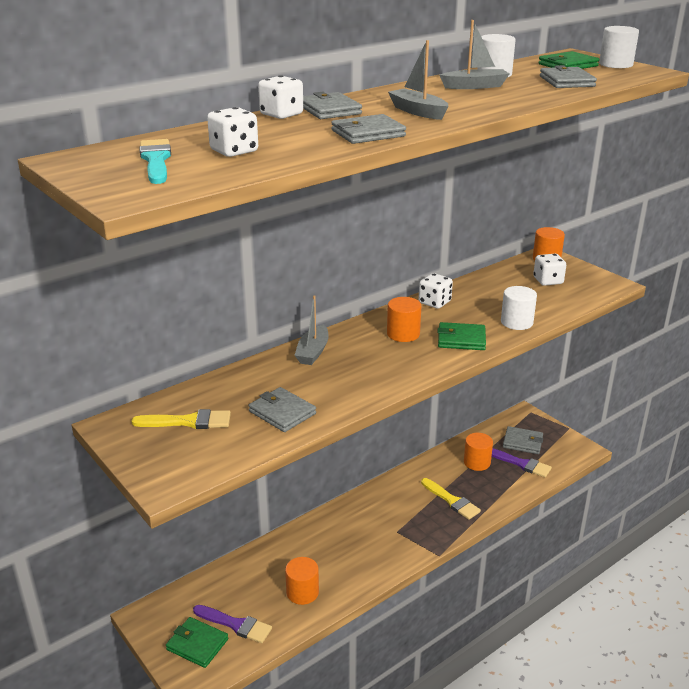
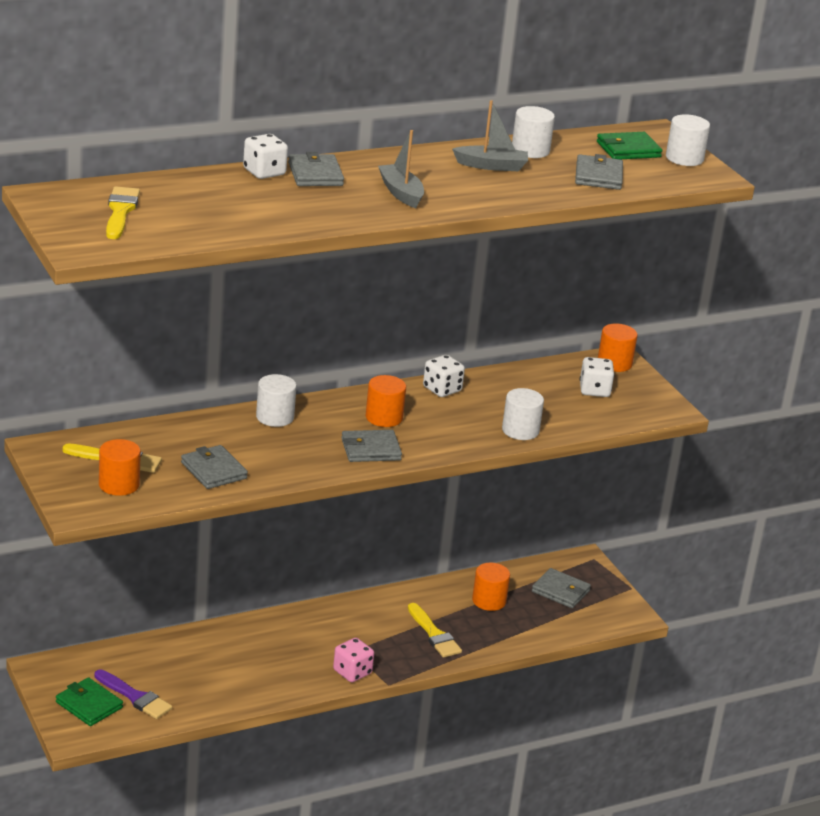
camera: 10 degrees right, 0 degrees up
(156, 160) = (120, 211): turquoise brush -> yellow brush
(234, 151) = (194, 213): white dice -> none
(302, 592) = (218, 684): orange cylinder -> orange cylinder (119, 485)
(313, 352) = (275, 417): grey boat -> white cylinder
(368, 133) = (330, 213): grey wallet -> grey wallet (370, 449)
(405, 551) = (352, 672): none -> pink dice
(461, 339) = (444, 436): green wallet -> none
(521, 463) = (543, 614): purple brush -> none

